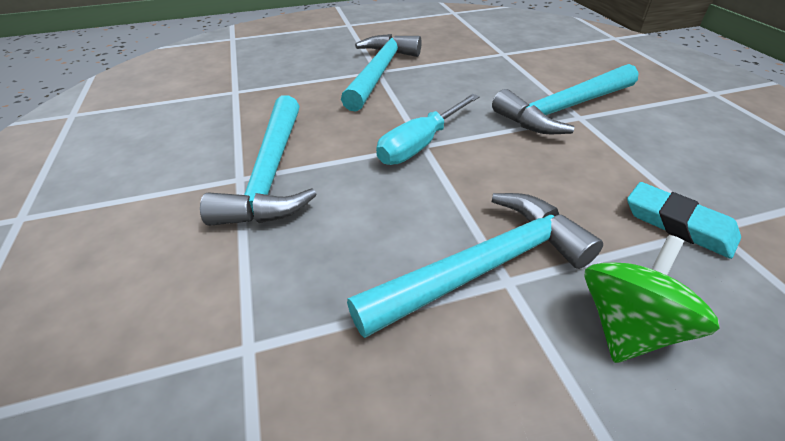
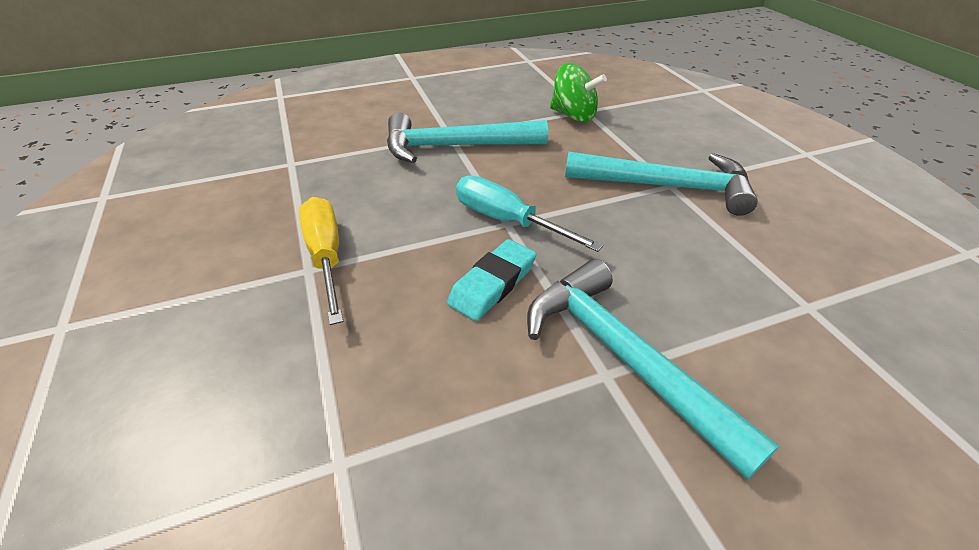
camera: 85 degrees right, 0 degrees up
(483, 267) = (326, 256): turquoise hammer -> yellow screwdriver
(627, 326) = (237, 335): green spinning top -> green spinning top (573, 116)
(678, 224) = (352, 422): turquoise eraser -> turquoise eraser (492, 284)

